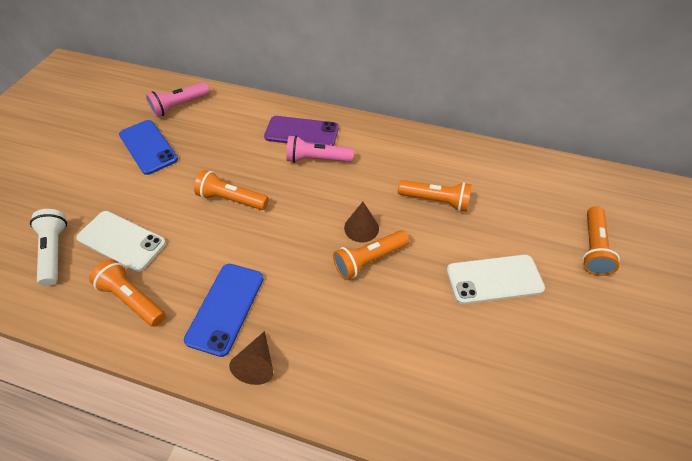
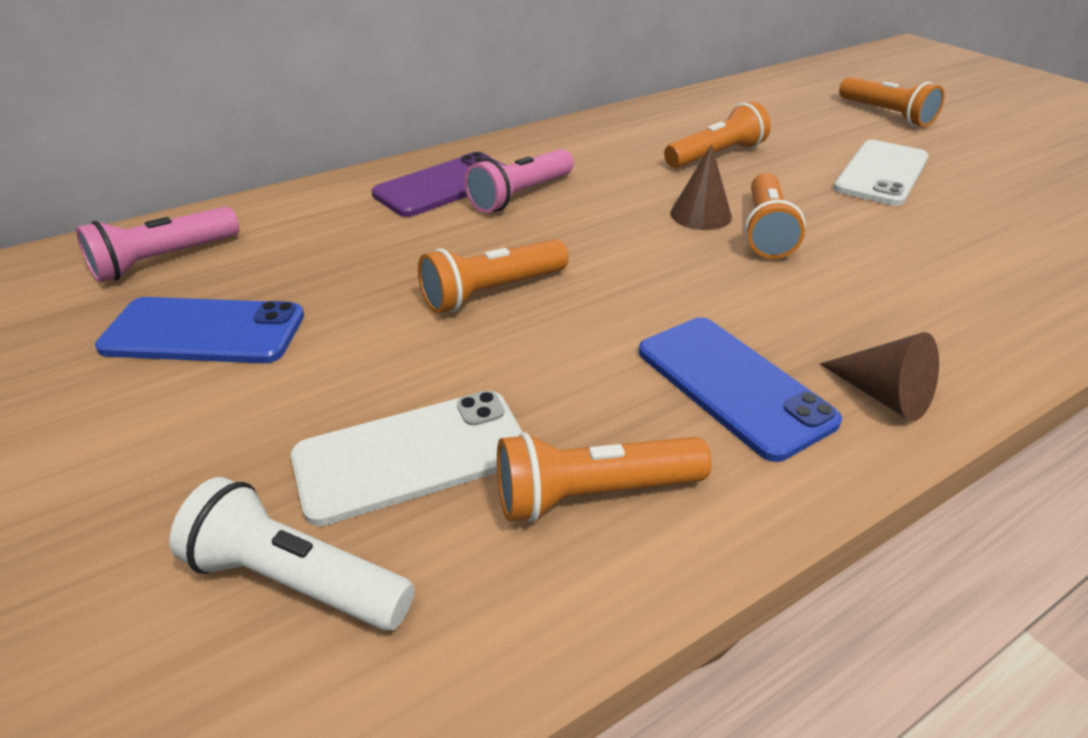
camera: 50 degrees left, 15 degrees down
(180, 106) = (164, 260): pink flashlight -> pink flashlight turned 45 degrees clockwise

